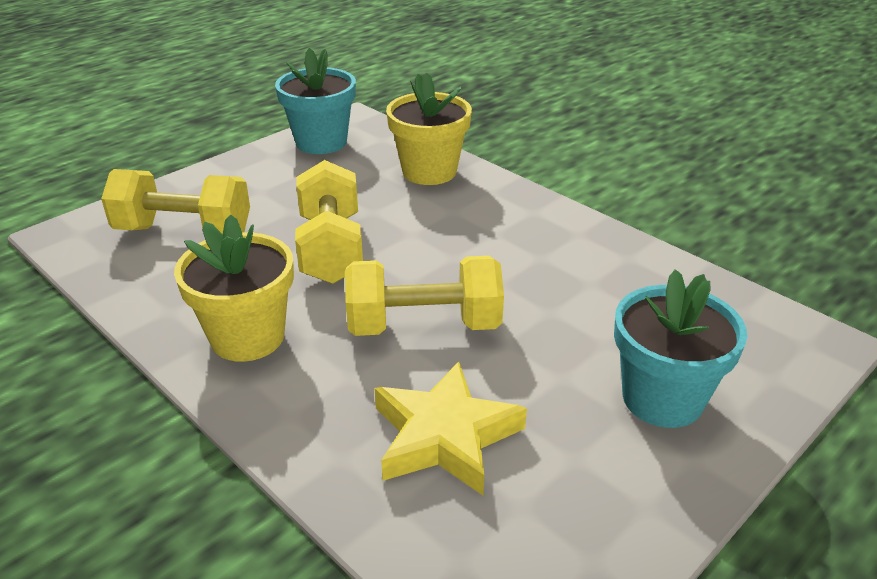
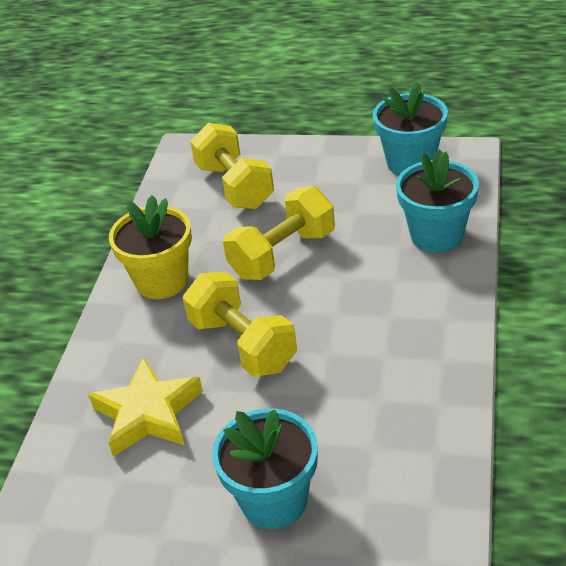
camera: 60 degrees right, 5 degrees up
(429, 171) = (436, 235): yellow flower pot -> turquoise flower pot

